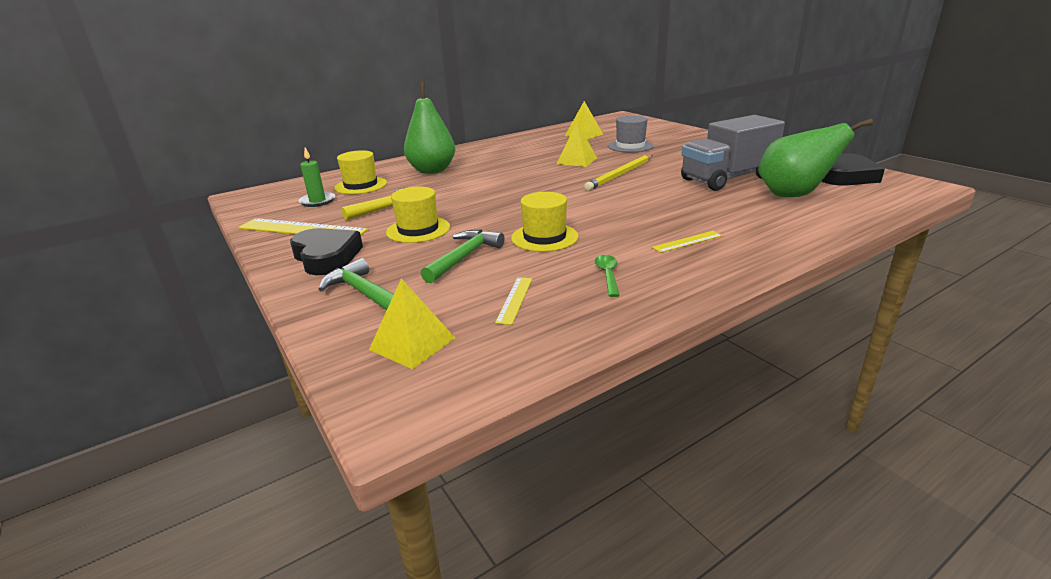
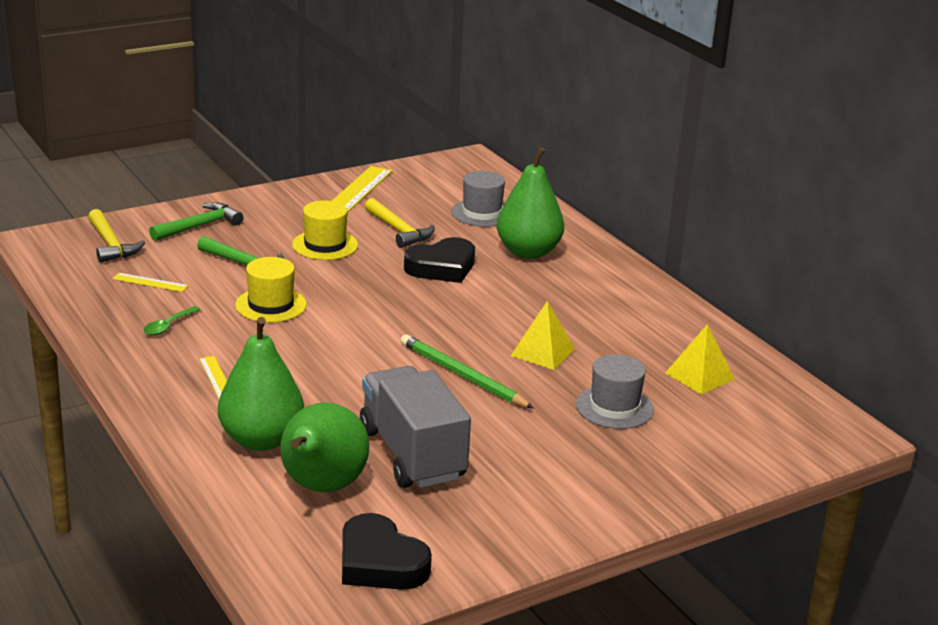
camera: 90 degrees right, 0 degrees up
(317, 201) = (435, 194): green candle -> none
(326, 257) = (281, 208): black heart -> black heart (442, 267)
(361, 185) = (482, 213): yellow hat -> grey hat
(412, 343) = (111, 244): yellow pyramid -> yellow hammer
(607, 275) = (168, 326): green spoon -> green spoon turned 120 degrees clockwise
(620, 175) = (462, 376): yellow pencil -> green pencil
(759, 216) = (261, 440): none -> green pear

